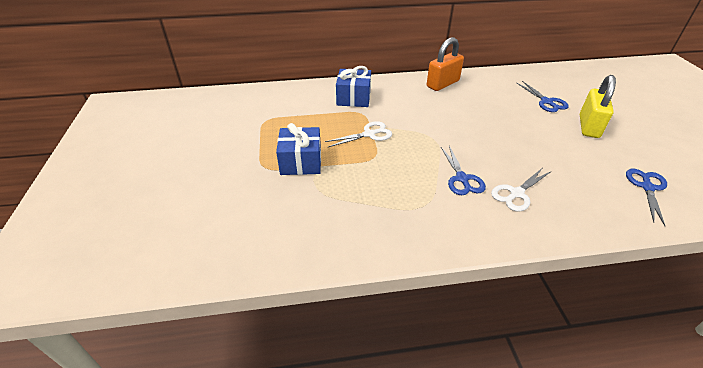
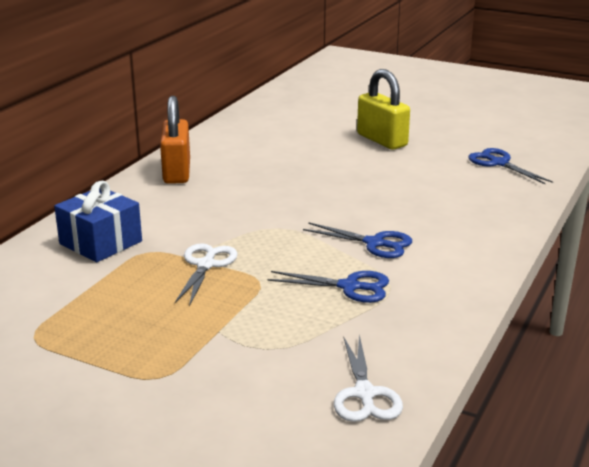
camera: 55 degrees left, 15 degrees down
(301, 162) = (190, 341): blue gift -> none
(516, 193) = (435, 225): white scissors -> white scissors (364, 394)
(546, 102) = (311, 137): blue scissors -> blue scissors (350, 287)

